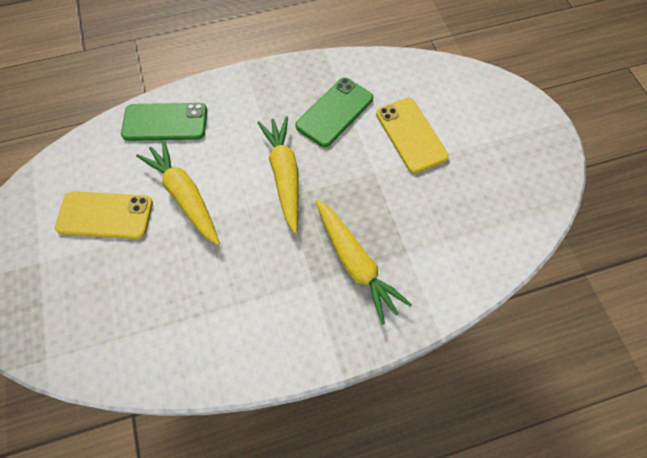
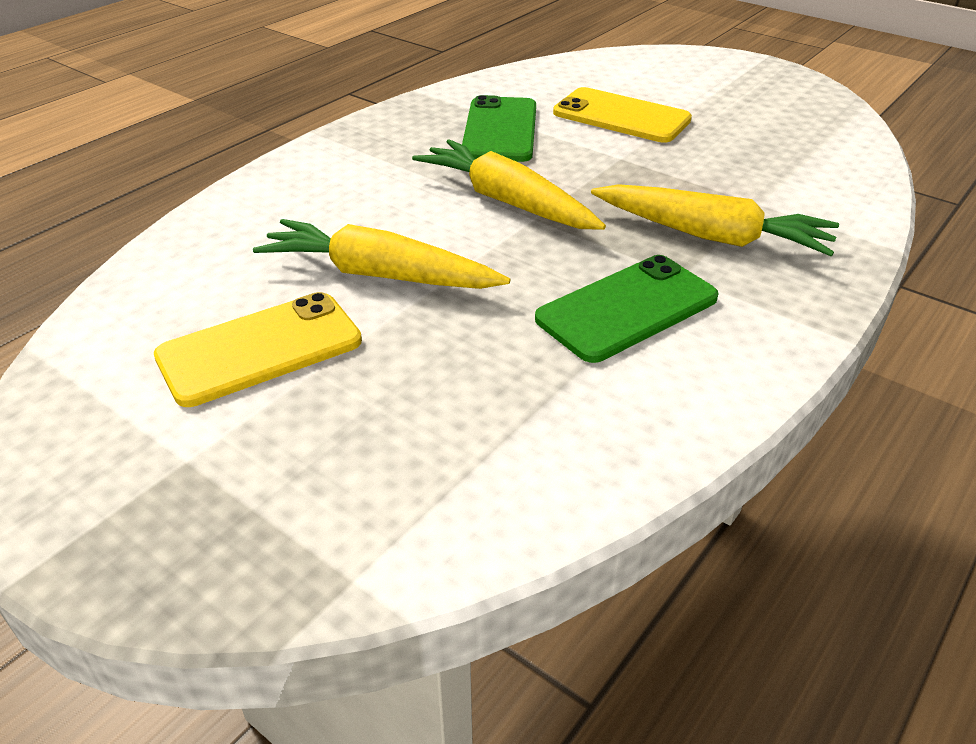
camera: 35 degrees left, 25 degrees down
(165, 122) = (251, 220): green phone -> green phone (627, 308)

